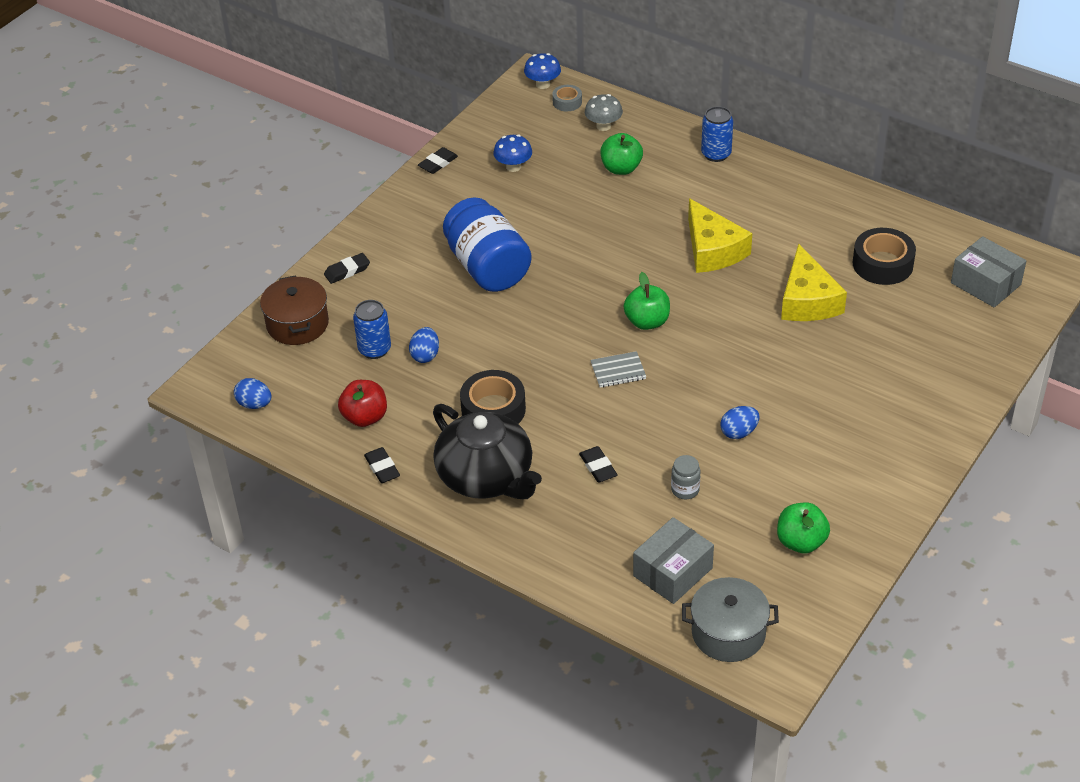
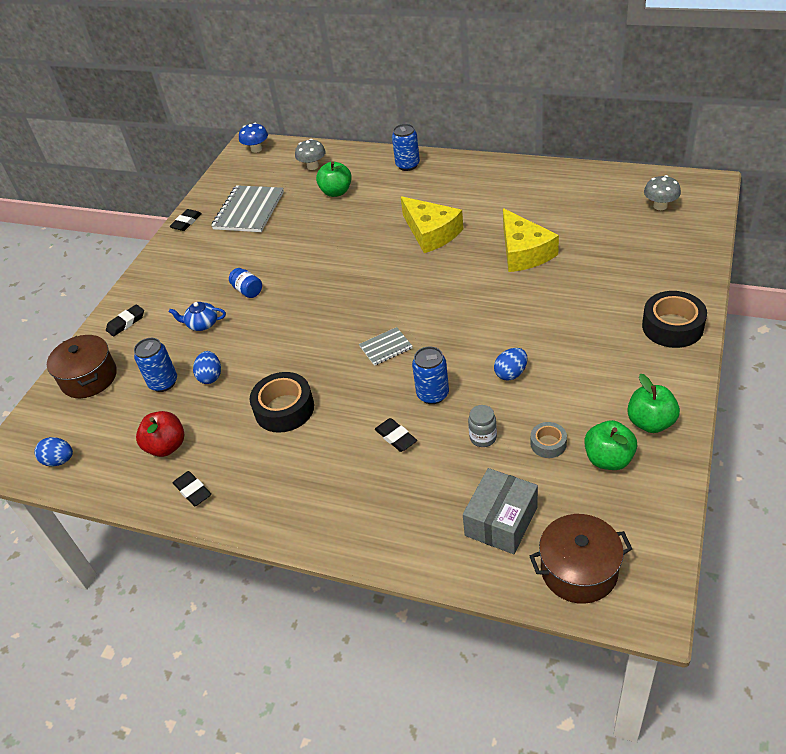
camera: 10 degrees left, 0 degrees up
(429, 294) = (202, 324): none -> blue teapot
(486, 477) = (294, 473): black teapot -> none
(487, 267) = (248, 291): blue jar -> blue jar, size x0.40
(513, 167) = (249, 211): blue mushroom -> grey notebook
(567, 102) = (279, 157): grey tape -> grey tape (548, 444)
(647, 322) = (397, 301): green apple -> green apple (650, 422)
(650, 433) = (432, 394): none -> blue can
(728, 633) = (579, 570): grey pot -> brown pot
(882, 264) = (572, 211): black tape -> black tape (672, 326)
(985, 284) = (660, 206): grey box -> grey mushroom

